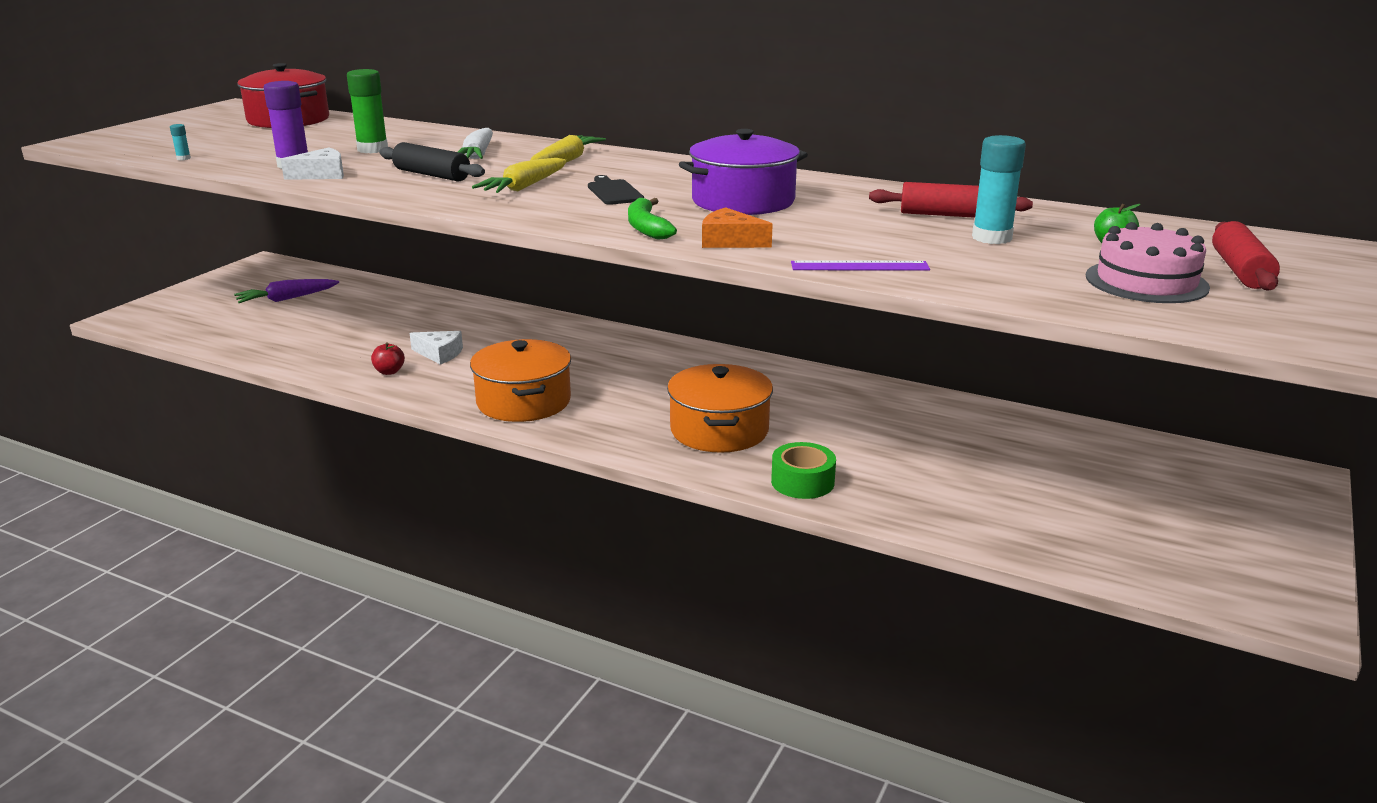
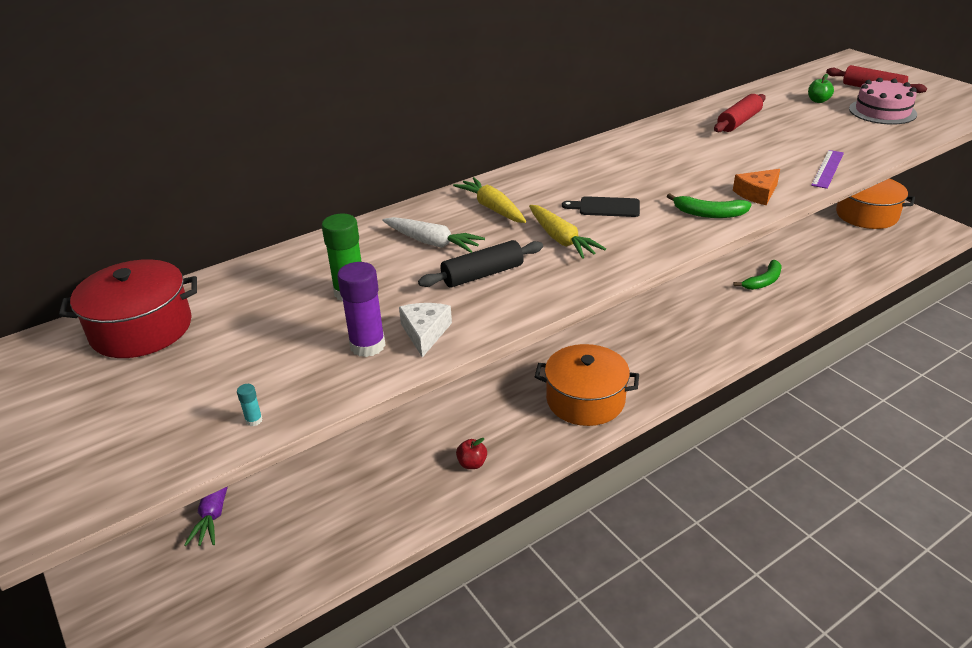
camera: 60 degrees left, 10 degrees up
(440, 354) = (456, 426): white cheese -> none
(719, 430) = (685, 326): orange pot -> orange pot (866, 215)
(743, 201) = (665, 169): purple pot -> none
(802, 482) = (770, 316): green tape -> none
(887, 465) = (763, 281): none -> green banana
(991, 238) = (790, 123): turquoise glue stick -> none

